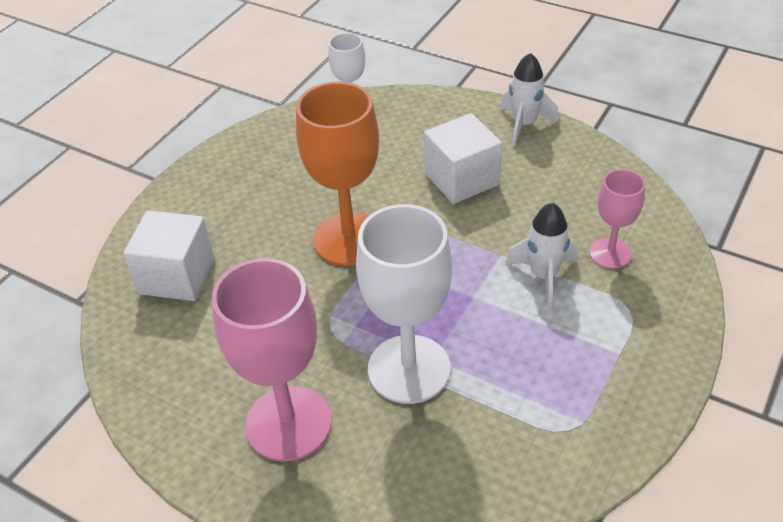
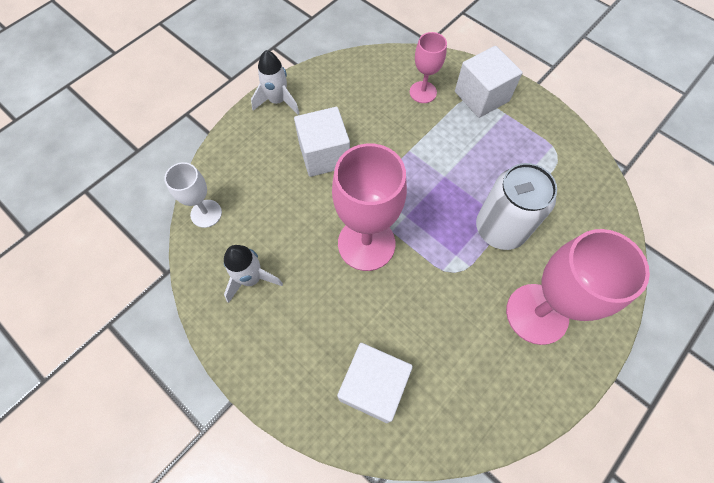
camera: 80 degrees left, 20 degrees up
(349, 239) = (366, 244): orange goblet -> pink goblet
(409, 369) = (500, 228): white goblet -> white can
(543, 276) = (434, 132): white rocket -> white rocket (251, 278)
(638, 321) = (481, 96): none -> white cube

